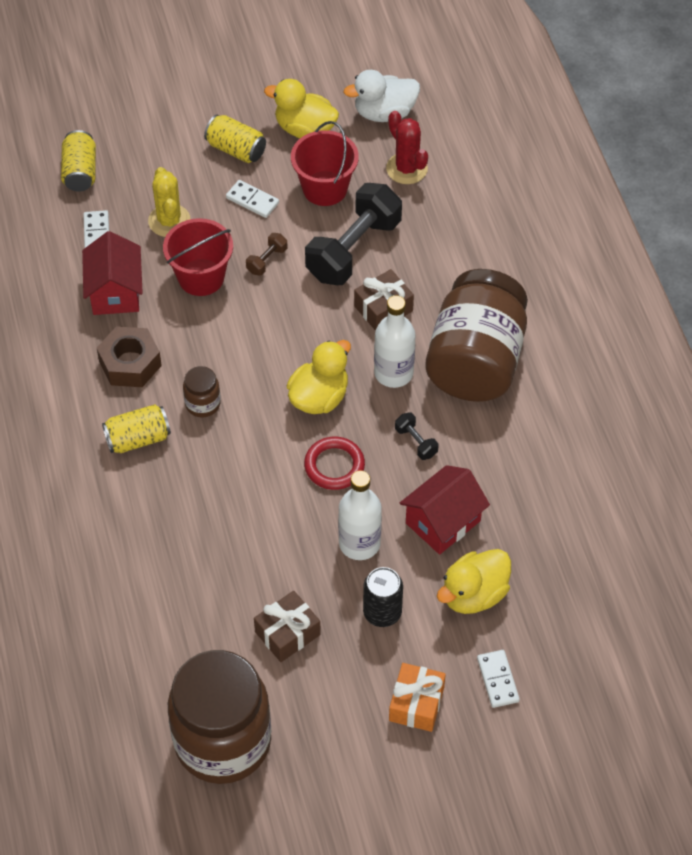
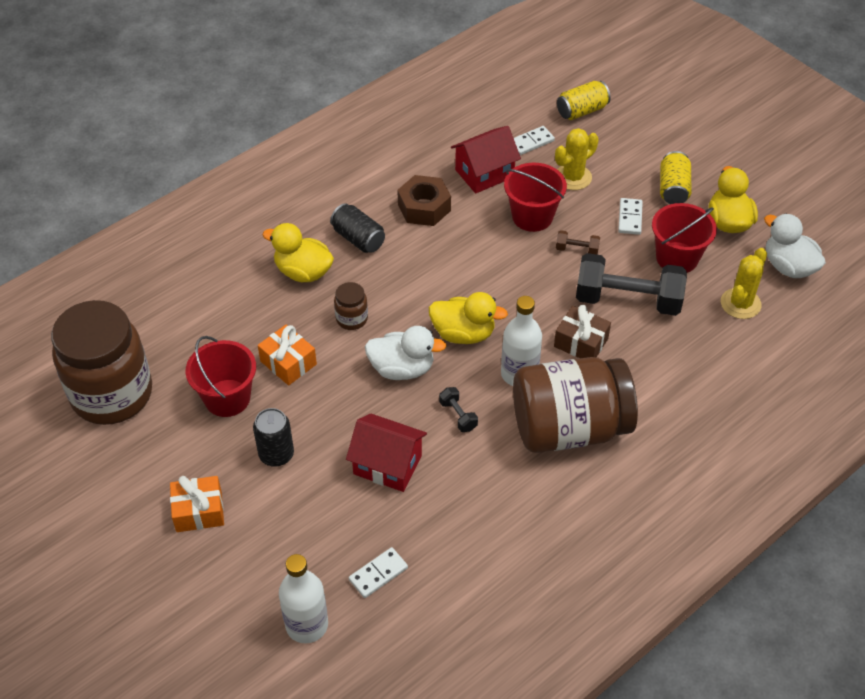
camera: 65 degrees right, 5 degrees down
(138, 438) = (358, 238): yellow can -> black can
(203, 404) = (413, 264): brown jar -> brown jar (352, 319)
(271, 562) = (288, 363): none -> orange gift
(287, 633) = (227, 398): brown gift -> red bucket
(334, 466) = (402, 369): red ring -> white duck
(359, 543) = (335, 414): white bottle -> white bottle (307, 625)
(406, 168) = (740, 304): red cactus -> yellow cactus
(416, 442) = (458, 415): black dumbbell -> black dumbbell turned 60 degrees counterclockwise
(474, 594) = (325, 514): yellow duck -> yellow duck (303, 272)
(497, 680) = (247, 563): white domino -> white domino (378, 574)

